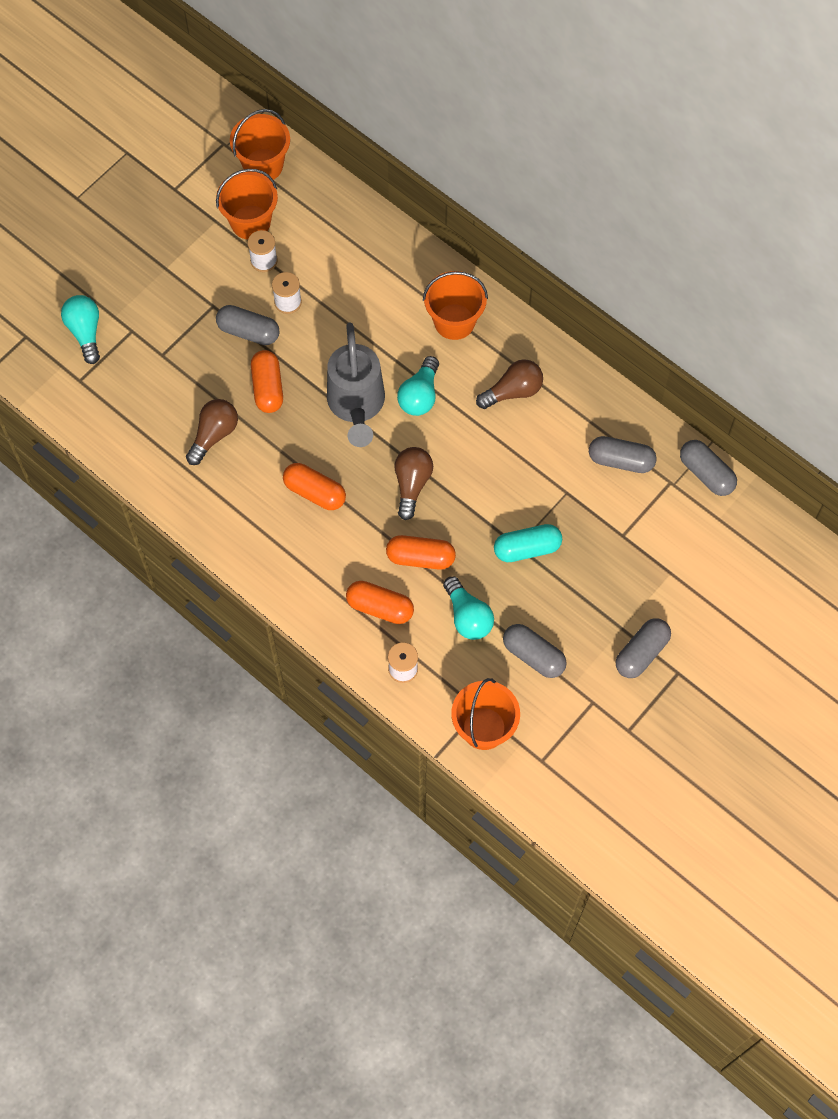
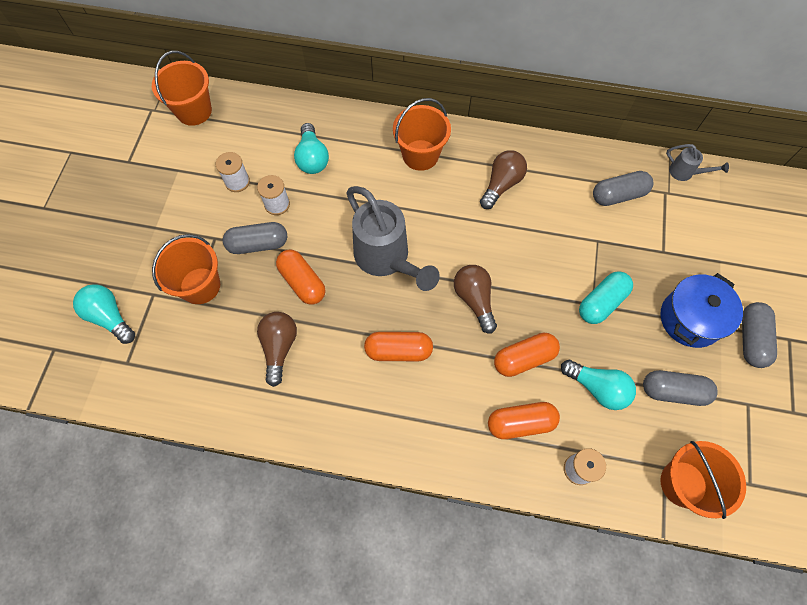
camera: 30 degrees left, 0 degrees up
(250, 222) = (208, 157): orange bucket -> orange bucket (200, 285)
(420, 395) = (432, 224): turquoise light bulb -> turquoise light bulb (312, 158)
(599, 606) = (690, 319): none -> blue pot
(706, 473) = (685, 173): grey capsule -> grey watering can

